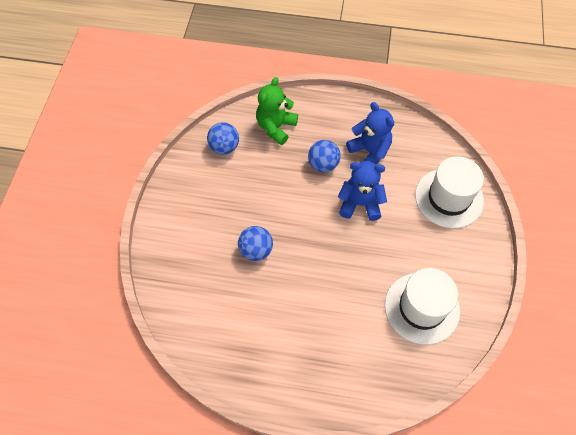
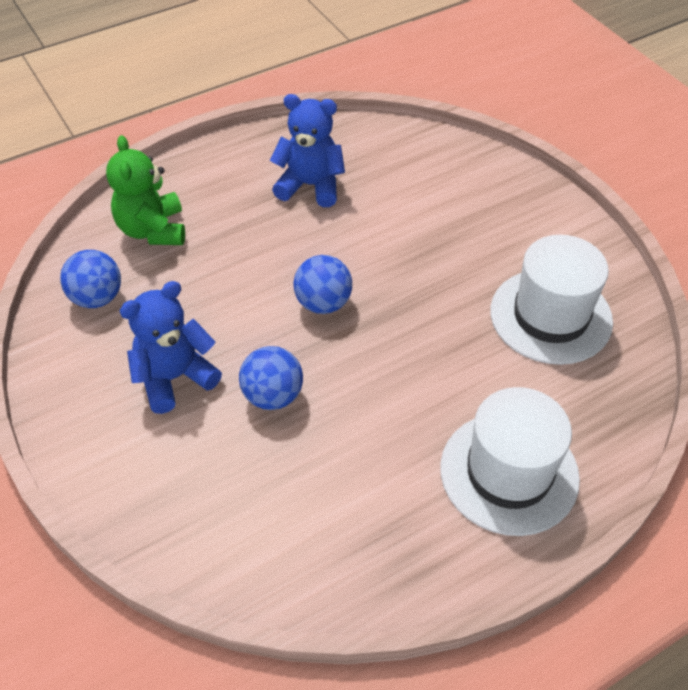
camera: 40 degrees left, 10 degrees down
(323, 164) = (264, 235): blue ball -> blue ball (323, 303)
(360, 203) = (358, 250): blue teddy bear -> blue teddy bear (175, 377)
(449, 198) = (457, 179): white hat -> white hat (509, 472)

